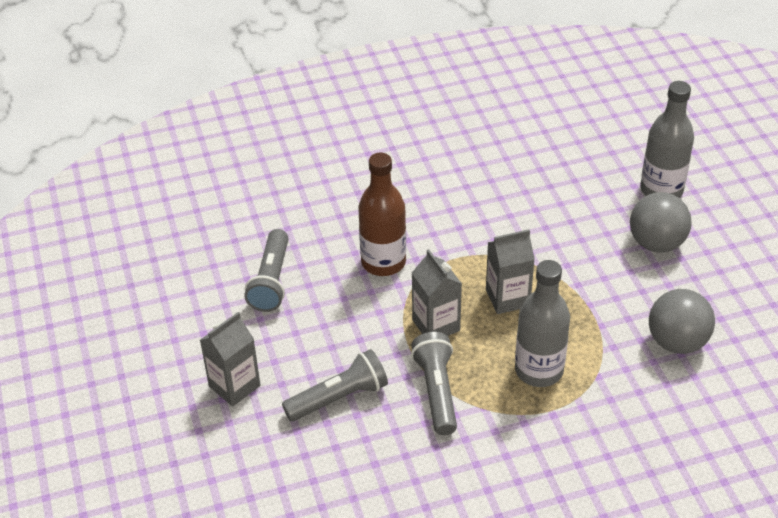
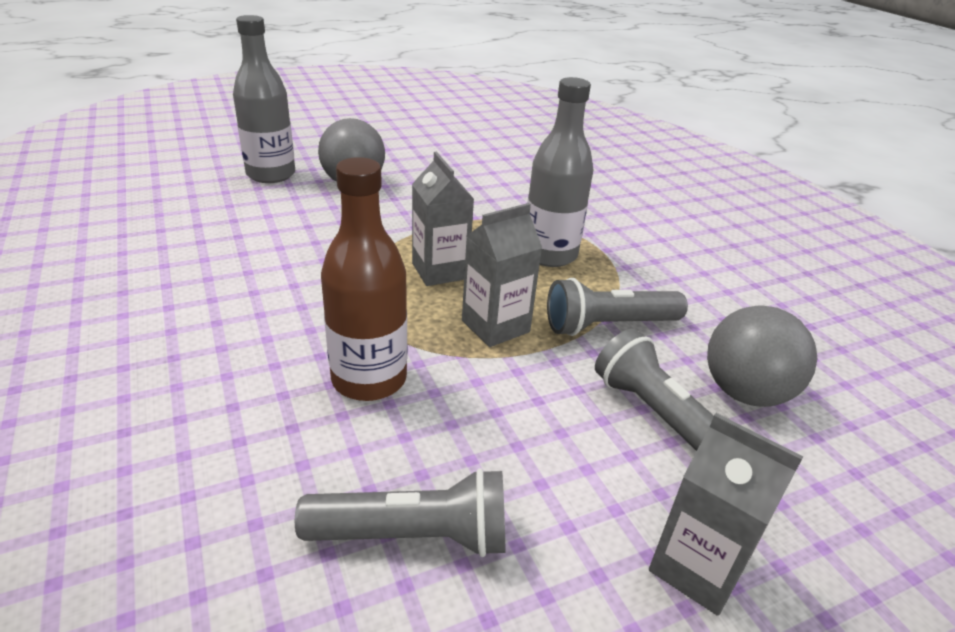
camera: 100 degrees left, 10 degrees down
(677, 342) = (490, 183): grey ball -> grey ball (745, 392)

